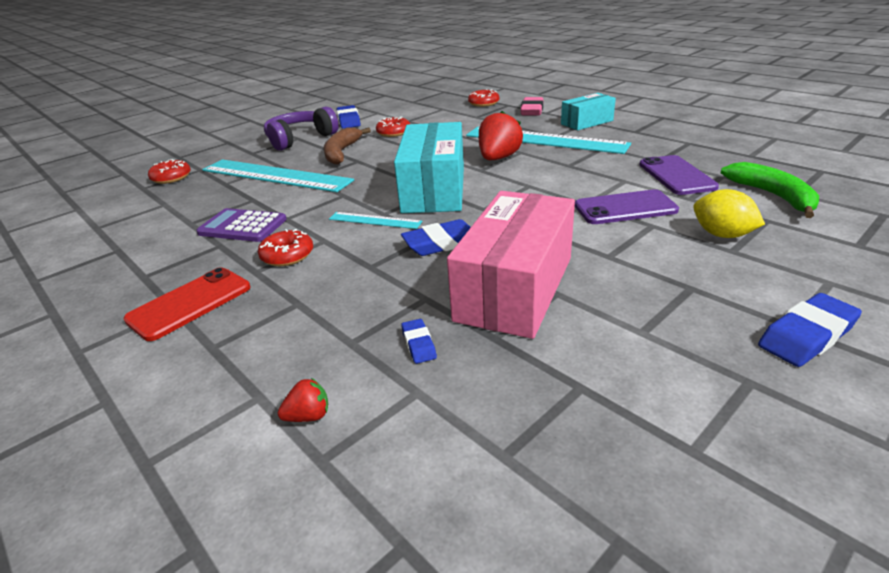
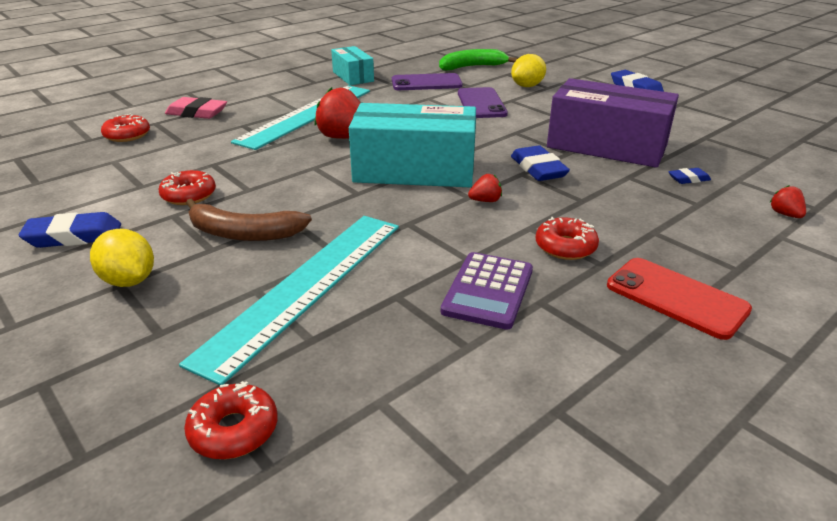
camera: 90 degrees left, 0 degrees up
(300, 139) = (129, 281): purple headphones -> yellow lemon
(375, 220) = (485, 201): turquoise ruler -> red strawberry
(515, 288) = (606, 146): pink box -> purple box
(587, 122) = (270, 95): turquoise box -> turquoise box (353, 76)

